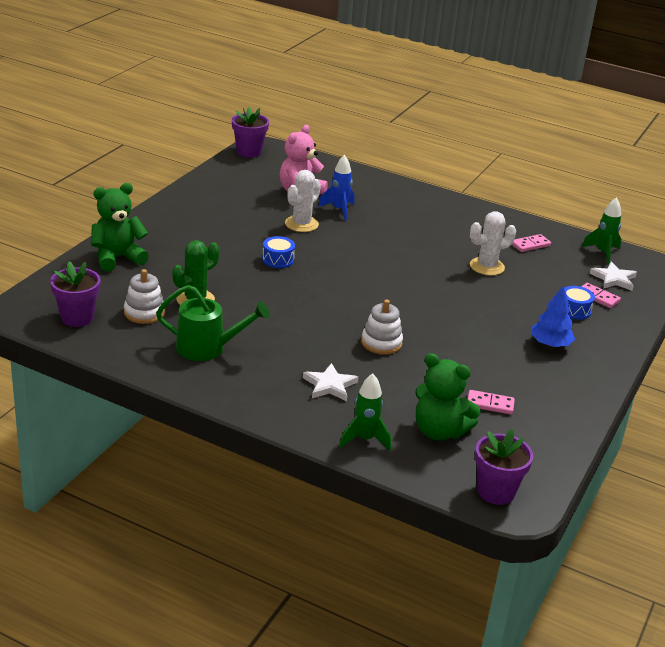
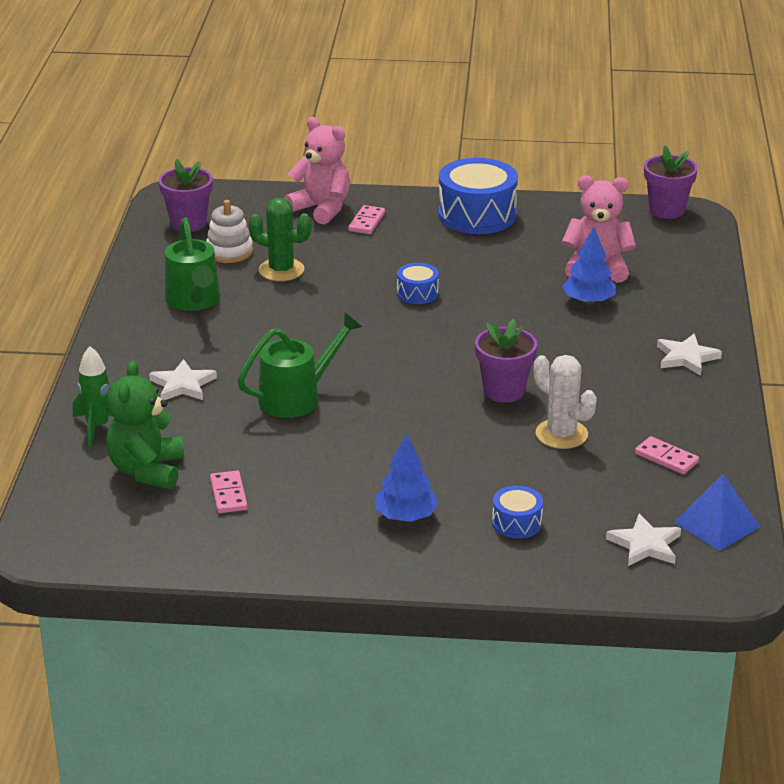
camera: 70 degrees right, 0 degrees up
(117, 258) = (321, 209): green teddy bear -> pink teddy bear
(190, 208) = (477, 215): none -> blue drum
(301, 224) = (520, 287): white cactus -> none
(339, 210) = (588, 301): blue rocket -> blue tree
(381, 343) = (297, 397): white stacking toy -> green watering can
(427, 204) = (686, 357): none -> white star
(496, 492) = (58, 528): purple flower pot -> purple flower pot (504, 391)
(598, 297) = (574, 538): pink domino -> pink domino (366, 222)
(603, 253) = (717, 524): green rocket -> blue pyramid

